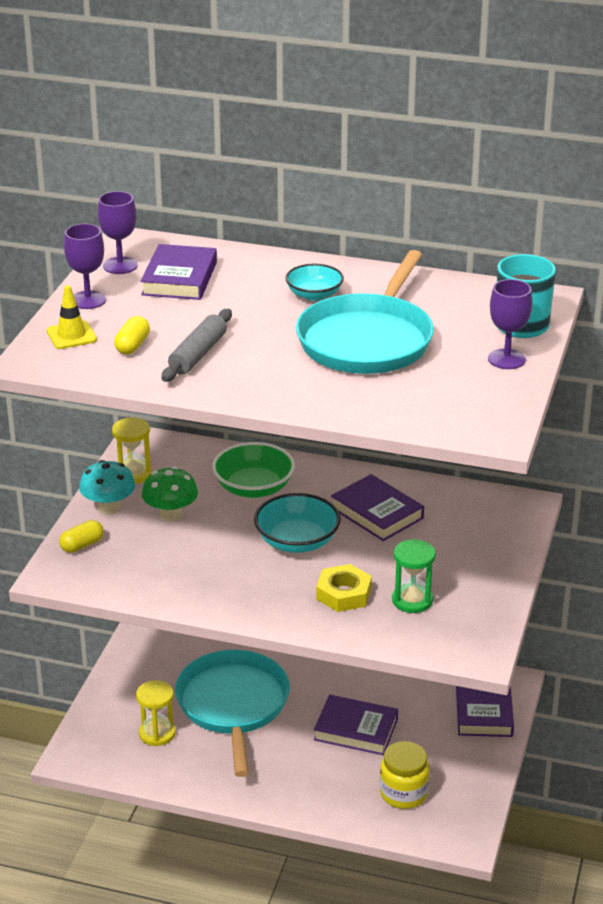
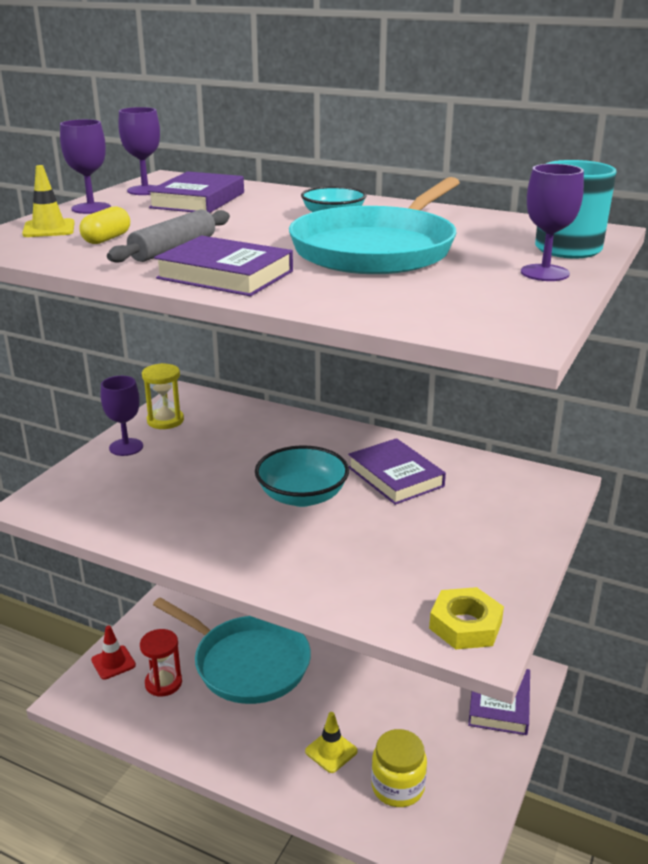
camera: 10 degrees right, 5 degrees down
(82, 545) = (81, 478): yellow capsule -> none
(99, 721) = (113, 662): none -> red traffic cone
(109, 507) = (126, 447): turquoise mushroom -> purple goblet
(157, 733) = (163, 683): yellow hourglass -> red hourglass
(171, 514) = (183, 459): green mushroom -> none
(233, 705) = (247, 663): turquoise pan -> turquoise pan turned 120 degrees clockwise
(254, 488) = (276, 443): green bowl -> none
(336, 772) = (331, 751): none -> yellow traffic cone
(344, 594) = (335, 555): yellow nut -> yellow nut (465, 625)
(356, 730) = (362, 705): purple book -> purple book (225, 275)
(412, 600) = (412, 571): green hourglass -> none

